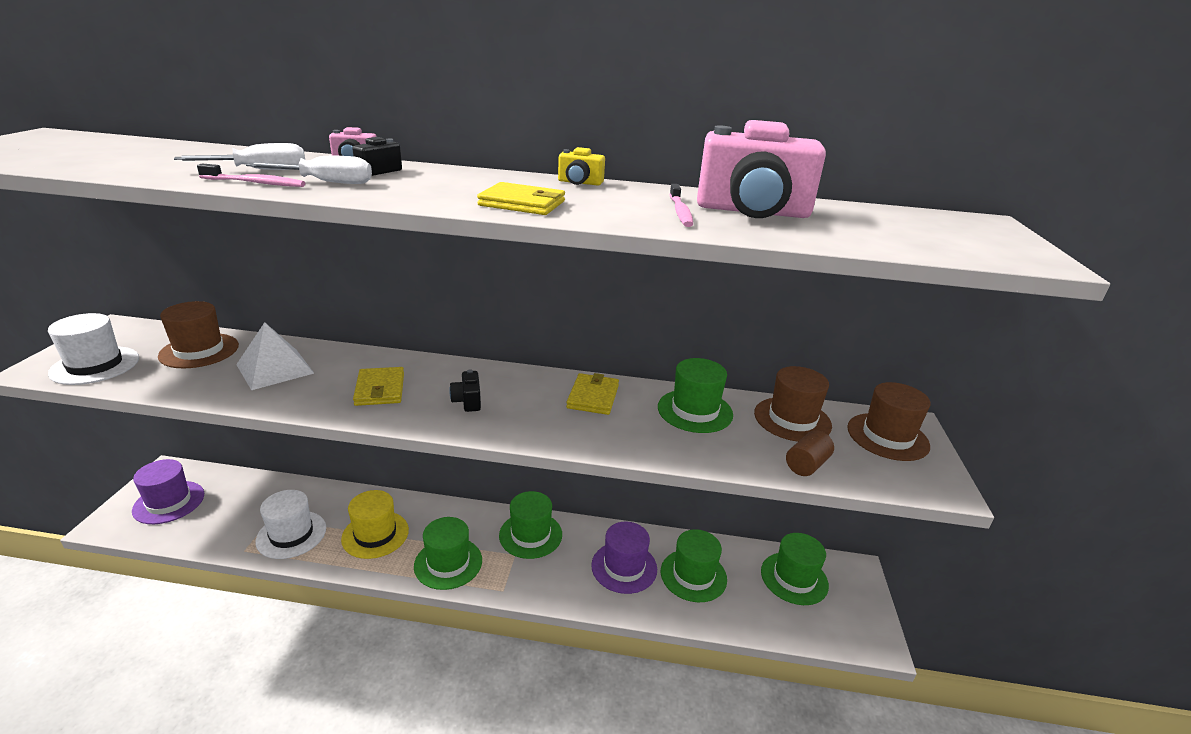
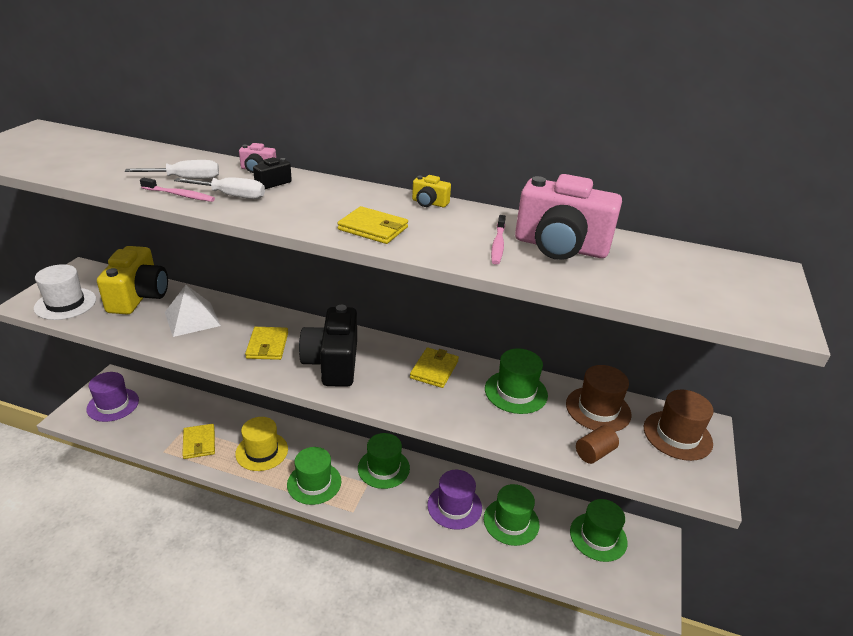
camera: 10 degrees right, 5 degrees up
(199, 351) = (139, 297): brown hat -> yellow camera
(291, 534) = (199, 443): white hat -> yellow wallet
(467, 401) = (332, 363): black camera -> black camera, size x2.32

